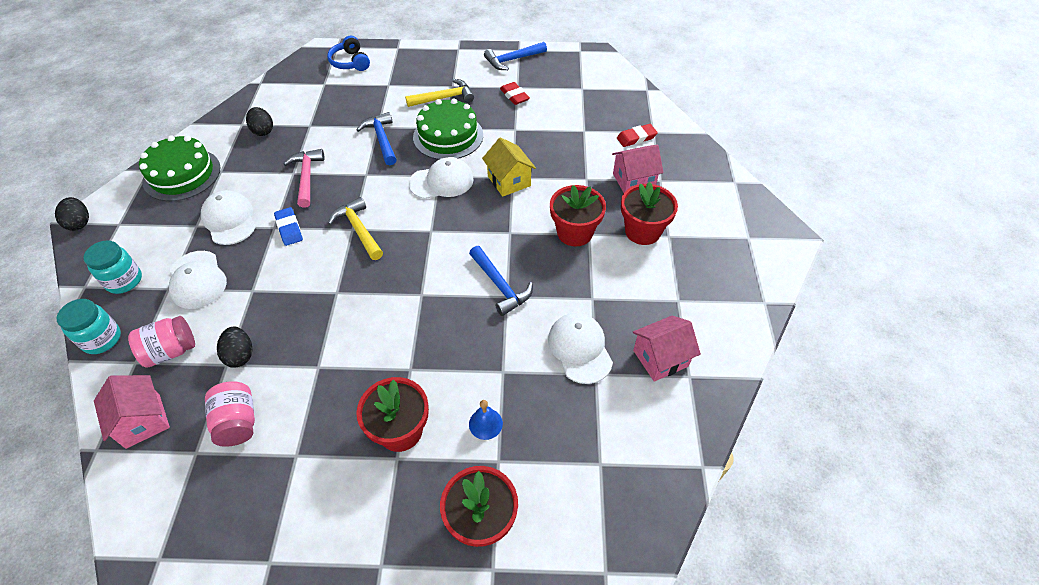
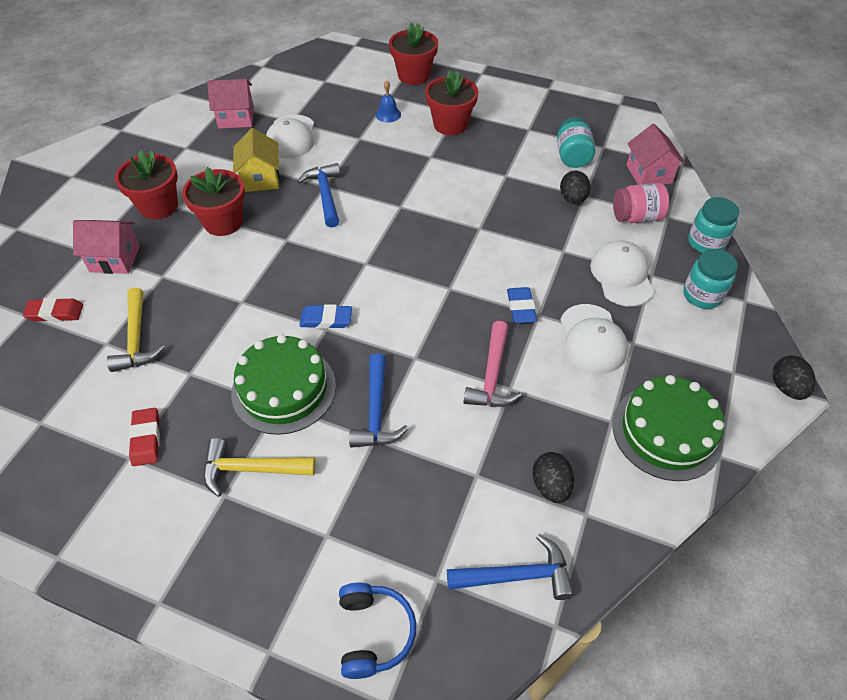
camera: 160 degrees left, 0 degrees up
(238, 422) = (572, 156): pink jar -> turquoise jar
(358, 229) = (442, 285): yellow hammer -> yellow hammer (136, 339)
(442, 181) = (326, 319): white cap -> blue eraser
(509, 181) = (248, 297): yellow house -> yellow house (261, 178)
(512, 60) = (88, 530): blue hammer -> blue hammer (517, 575)

